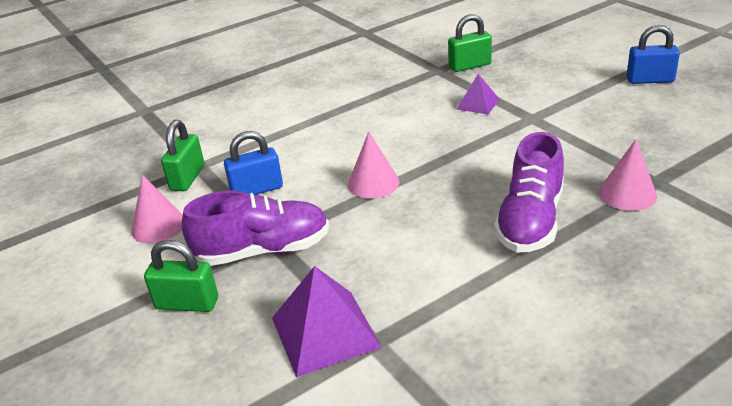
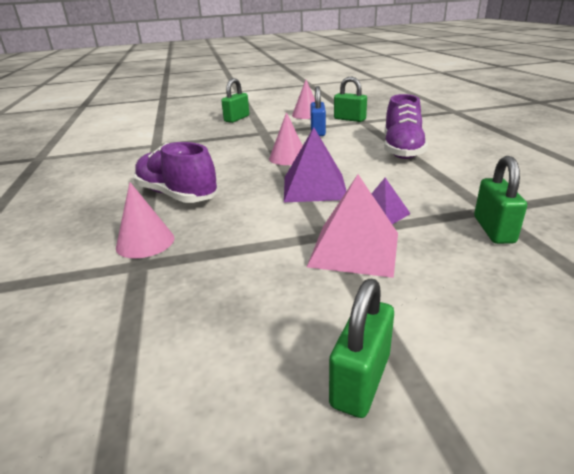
camera: 110 degrees right, 5 degrees down
(263, 251) = (255, 131): purple shoe -> purple shoe (402, 150)
(325, 332) = (177, 137): purple pyramid -> purple pyramid (314, 187)
(540, 103) = (354, 249): none -> pink pyramid
(650, 80) = (360, 380): blue padlock -> green padlock

